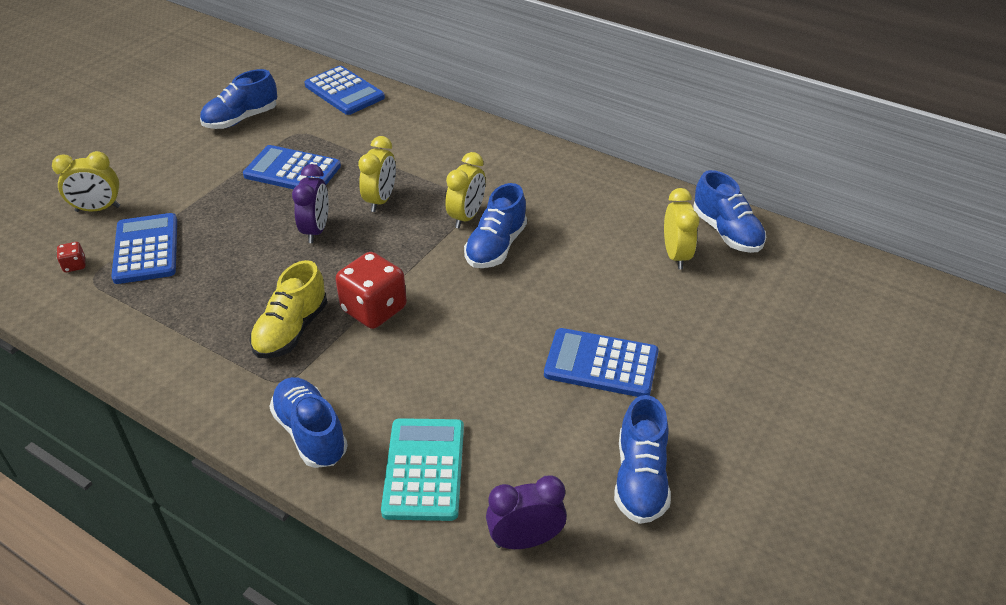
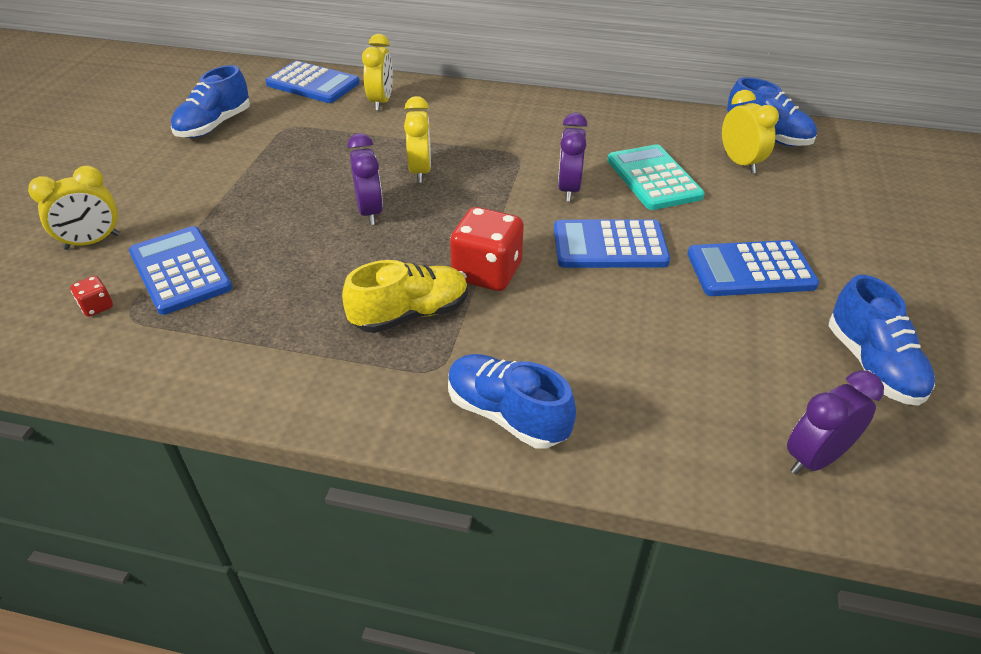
camera: 20 degrees left, 0 degrees up
(291, 330) = (410, 314): yellow shoe -> yellow shoe turned 120 degrees counterclockwise
(292, 171) = (305, 162): blue calculator -> blue calculator (609, 245)
(424, 469) = (657, 417): turquoise calculator -> turquoise calculator (653, 178)
(466, 217) = (519, 169): yellow clock -> yellow clock (381, 102)
(496, 247) = (568, 189): blue shoe -> purple clock

